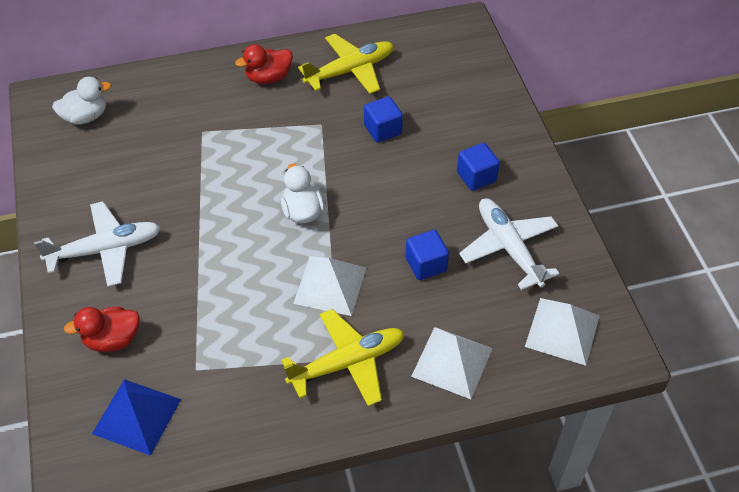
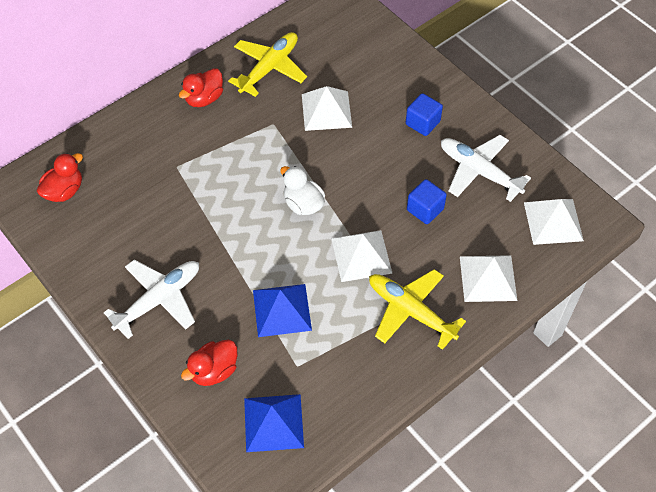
camera: 25 degrees left, 5 degrees up
(85, 117) = (64, 191): white duck -> red duck
(216, 307) = (282, 310): none -> blue pyramid
(347, 363) = (411, 311): yellow plane -> yellow plane turned 90 degrees counterclockwise
(382, 130) = (326, 110): blue cube -> white pyramid

